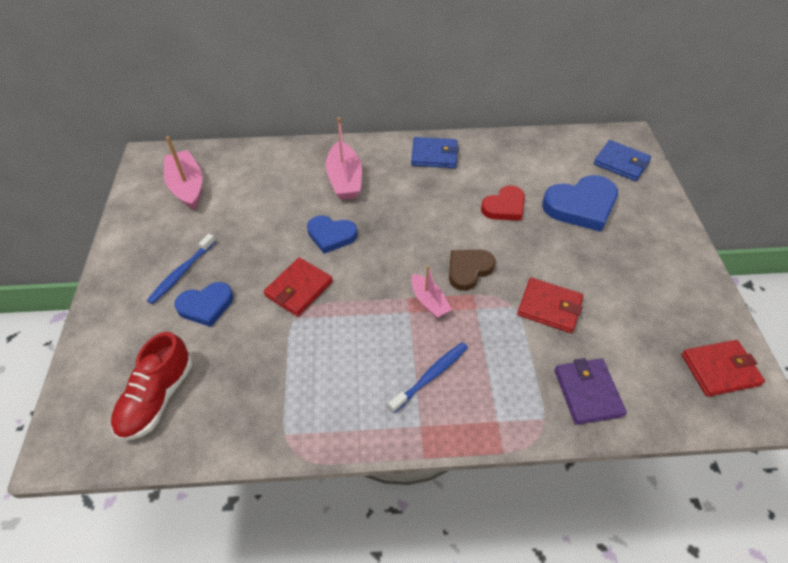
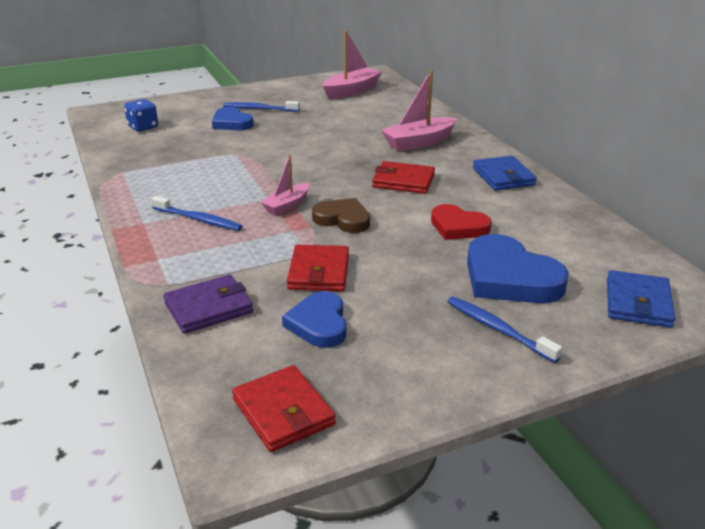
camera: 70 degrees right, 20 degrees down
(157, 397) = (143, 127): red shoe -> blue dice
(299, 289) = (268, 150): red wallet -> red wallet (403, 181)
(331, 235) = (340, 150): blue heart -> blue heart (319, 324)
(640, 233) = (498, 329): none -> blue toothbrush

